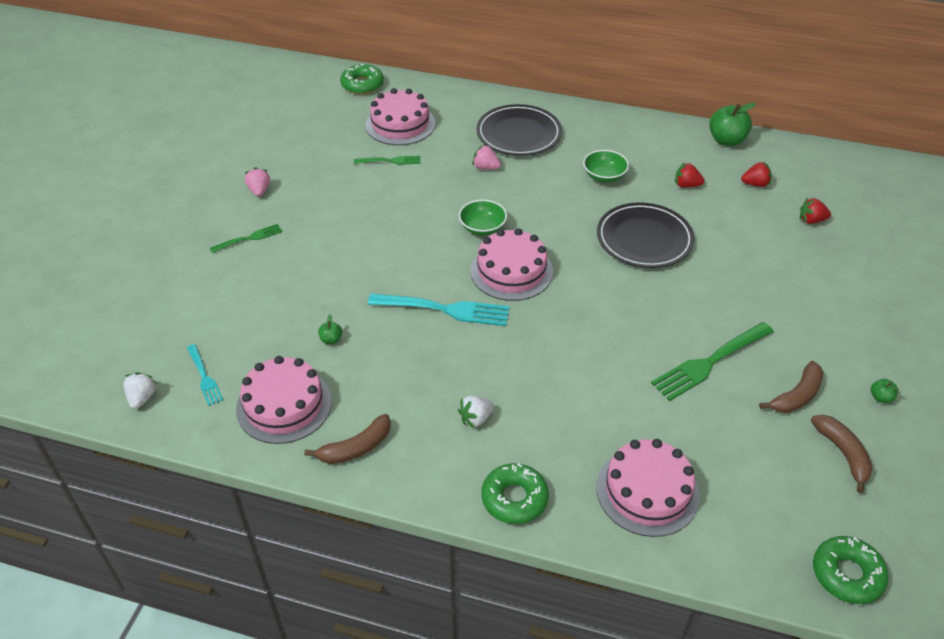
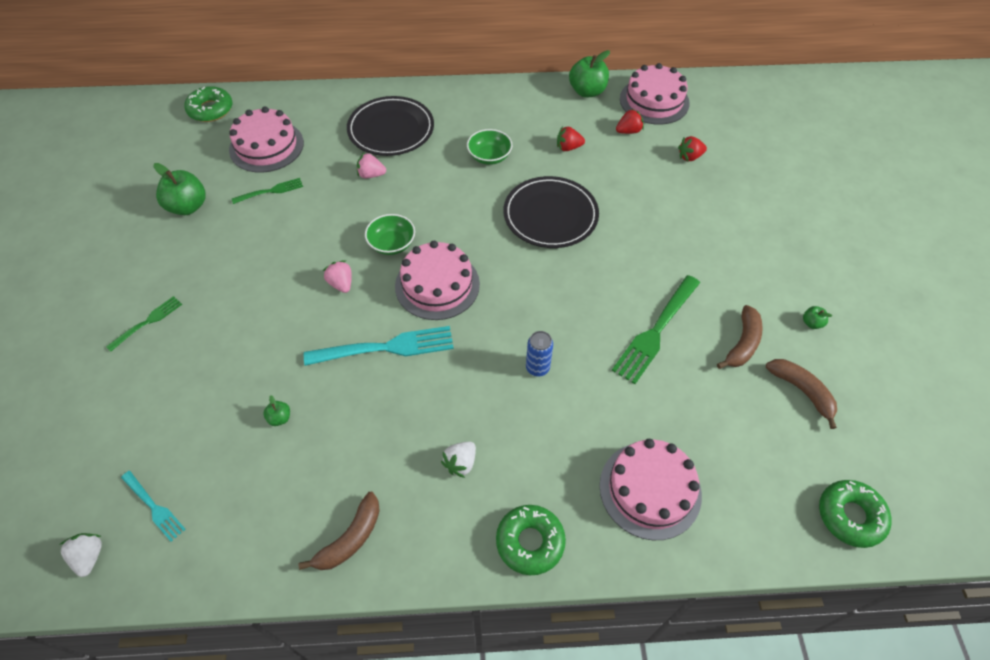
camera: 20 degrees left, 10 degrees up
(259, 191) = (139, 261): pink strawberry -> pink strawberry (341, 284)
(284, 405) = (255, 512): pink cake -> pink cake (654, 101)
(315, 157) = (188, 207): none -> green apple
(579, 362) = (537, 368): none -> blue can

